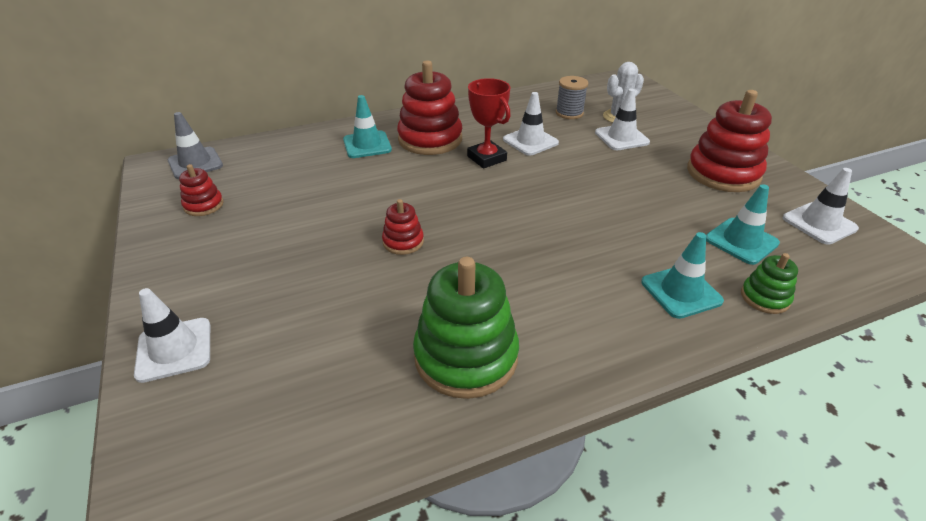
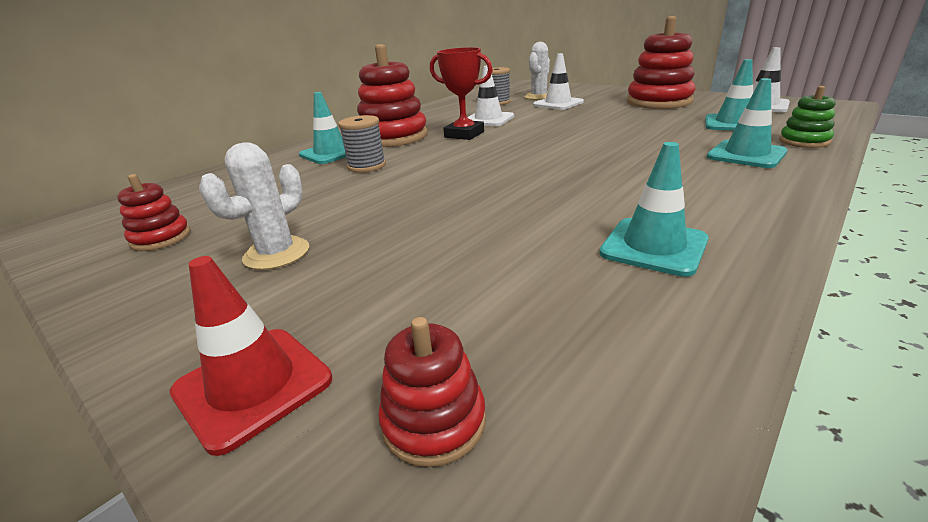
camera: 25 degrees left, 10 degrees down
(174, 349) = (253, 385): white traffic cone -> red traffic cone
(195, 163) = (114, 212): grey traffic cone -> none
(251, 251) = (276, 253): none -> white cactus
(376, 174) = (366, 166): none -> grey spool
(403, 242) = (459, 196): red stacking toy -> red stacking toy (434, 421)
(466, 356) = (653, 246): green stacking toy -> turquoise traffic cone

